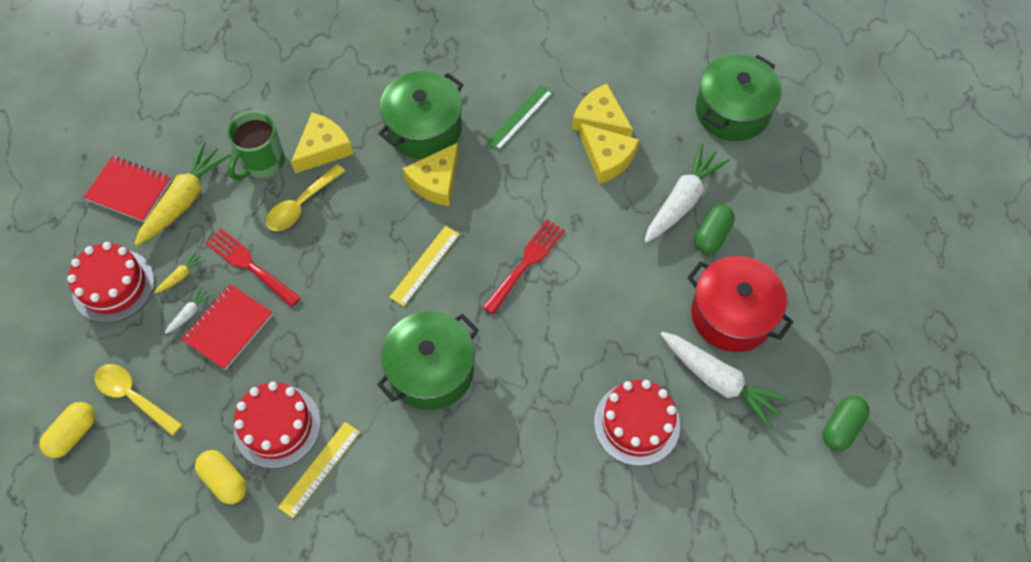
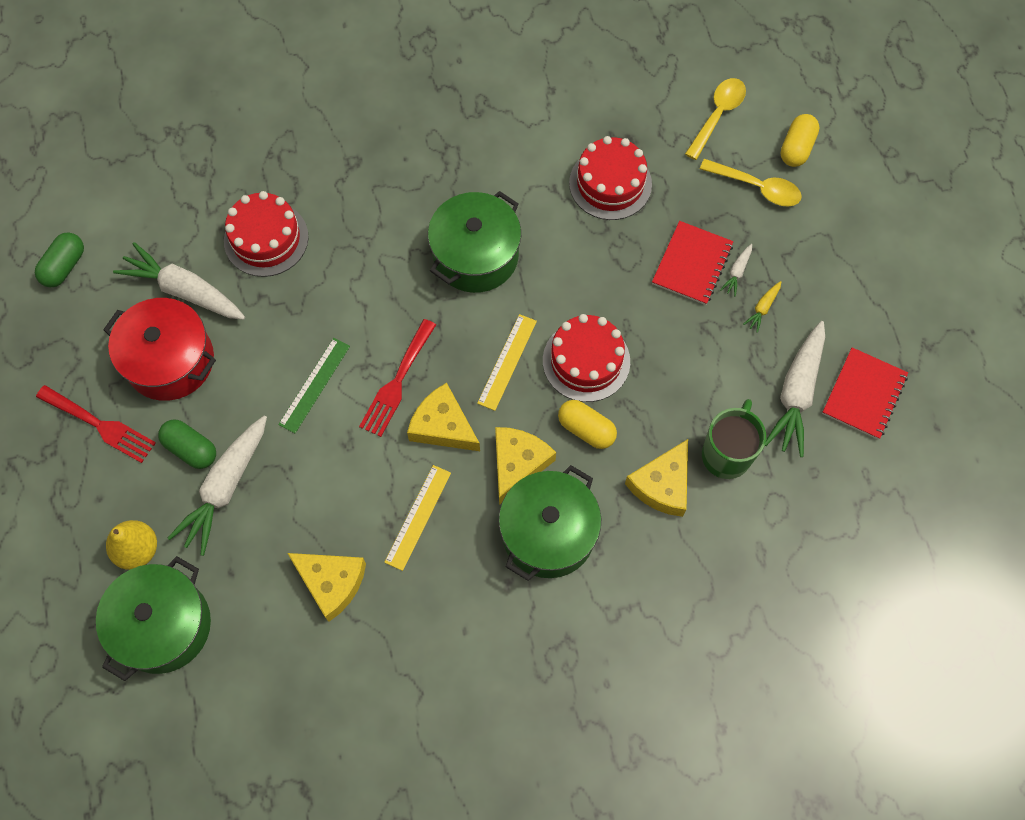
camera: 170 degrees right, 5 degrees up
(113, 286) = (828, 287): red cake -> red cake (586, 361)
(129, 190) = (864, 394): red notebook -> red notebook turned 75 degrees counterclockwise
(185, 200) = (796, 393): yellow carrot -> white carrot
(225, 480) = (642, 133): yellow capsule -> yellow capsule (586, 429)
(249, 265) = (695, 331): red fork -> red fork (100, 425)
(301, 205) = (664, 409): yellow spoon -> yellow spoon (717, 115)
(319, 469) = (559, 154): yellow ruler -> yellow ruler (418, 517)
(520, 117) = (433, 570): green ruler -> green ruler (314, 385)
(607, 158) = (319, 530): yellow cheese -> yellow cheese (443, 426)
(712, 235) = (191, 449): green capsule -> green capsule turned 75 degrees counterclockwise
(754, 165) = (138, 550): none -> yellow pear

